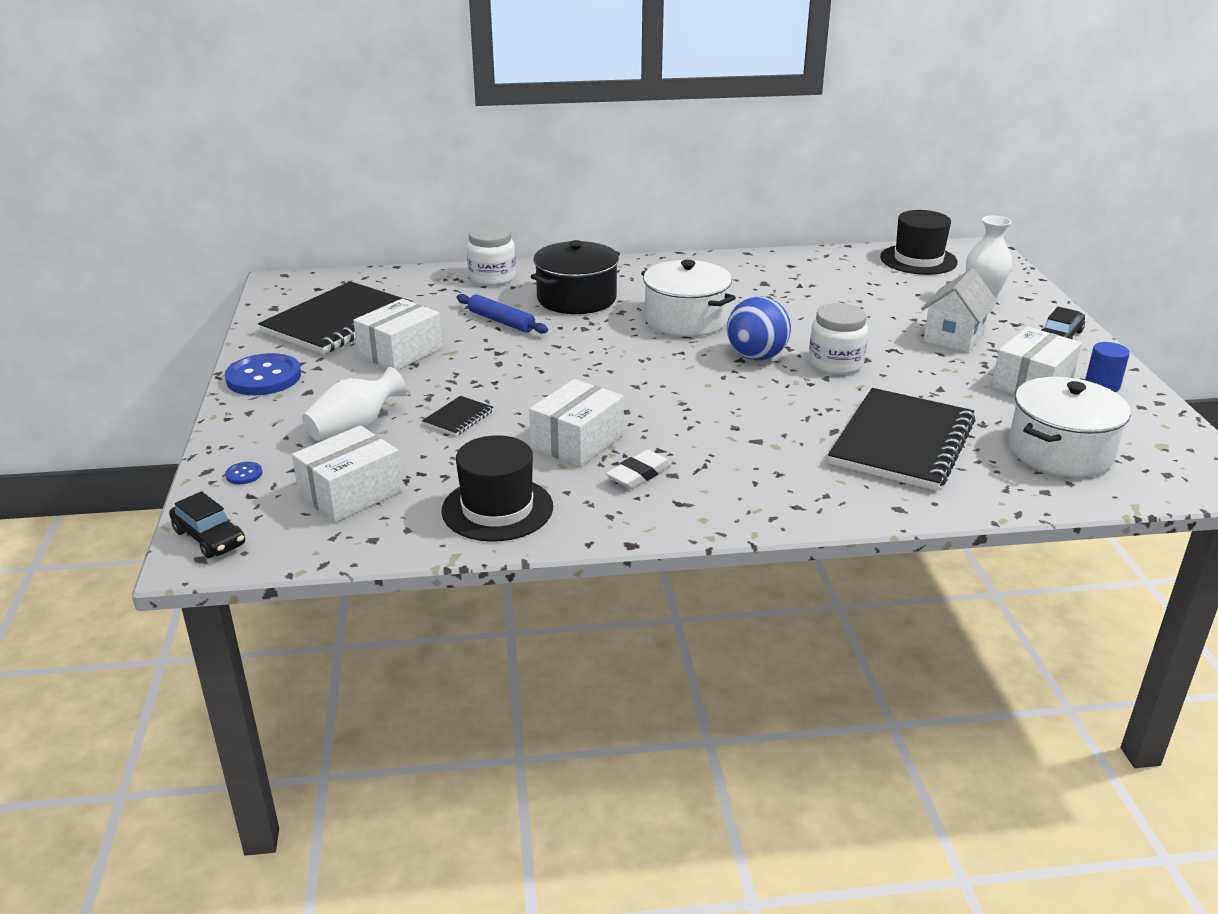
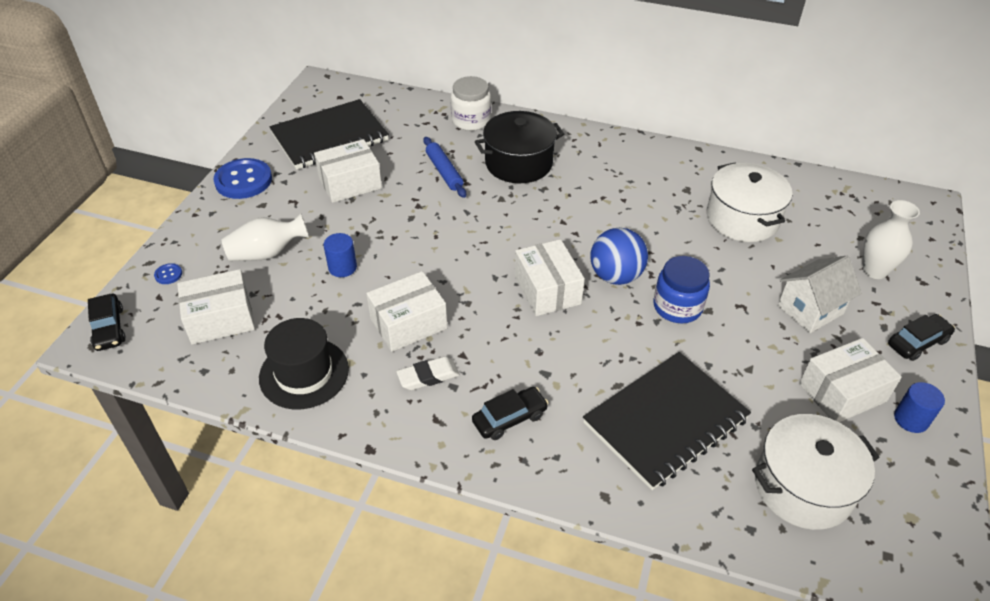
camera: 25 degrees right, 15 degrees up
(458, 418) = (342, 267): black notebook -> blue cylinder
(685, 320) = (588, 214): white pot -> white pot (742, 219)
(699, 382) = (547, 290): none -> white box
(754, 481) = (509, 418): none -> black car
(835, 364) = (677, 307): white jar -> blue jar
(918, 260) = (851, 201): black hat -> none

